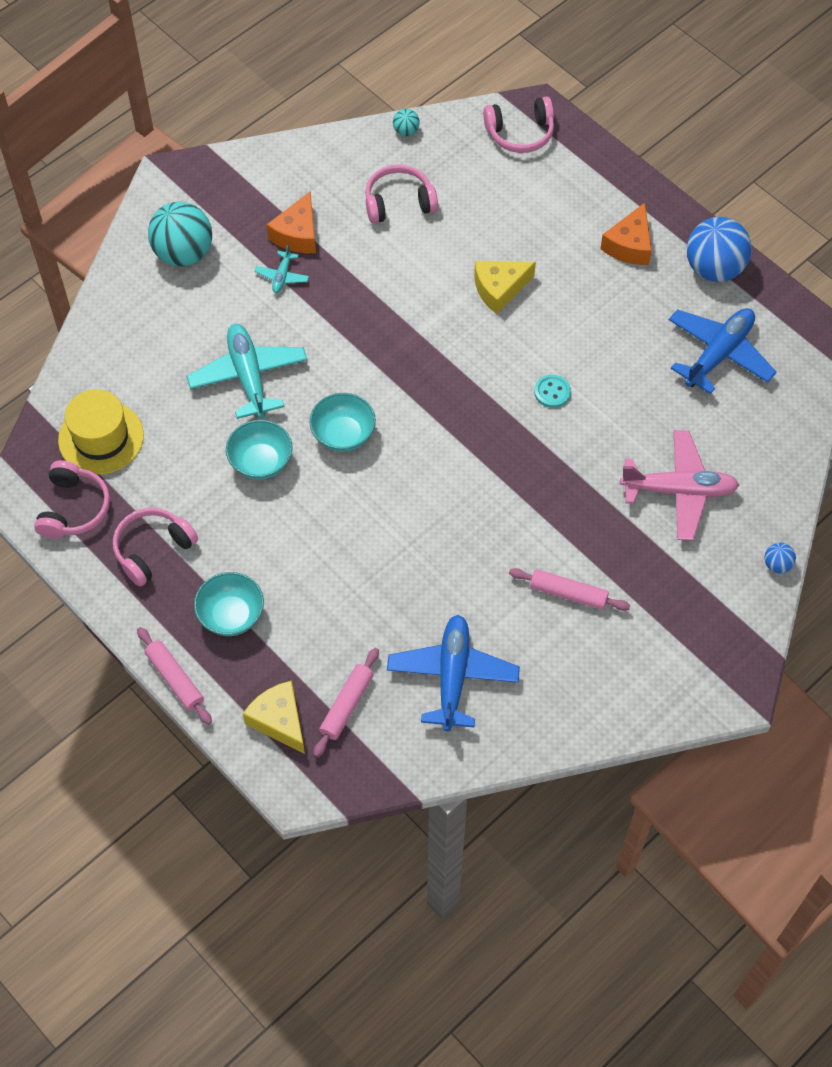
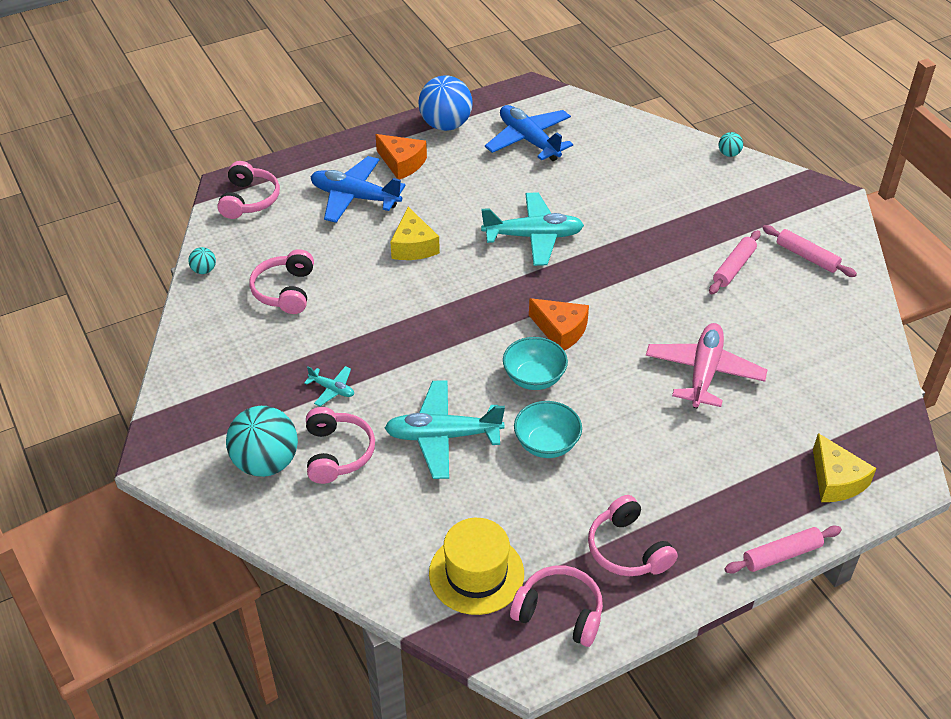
camera: 75 degrees left, 15 degrees down
(207, 301) = (337, 453): none -> pink headphones
(231, 615) = (716, 497): turquoise bowl -> none
(279, 720) = (836, 480): yellow cheese -> yellow cheese turned 90 degrees counterclockwise
(297, 234) = (286, 369): orange cheese -> orange cheese (560, 330)
(346, 705) = (824, 428): pink rolling pin -> pink rolling pin (806, 257)
(452, 676) = (803, 353): blue plane -> blue plane (355, 197)
(552, 392) = (533, 236): turquoise button -> turquoise plane
(679, 490) = (650, 188): pink plane -> pink plane (704, 372)
(777, 565) = (729, 154): blue ball -> turquoise ball

